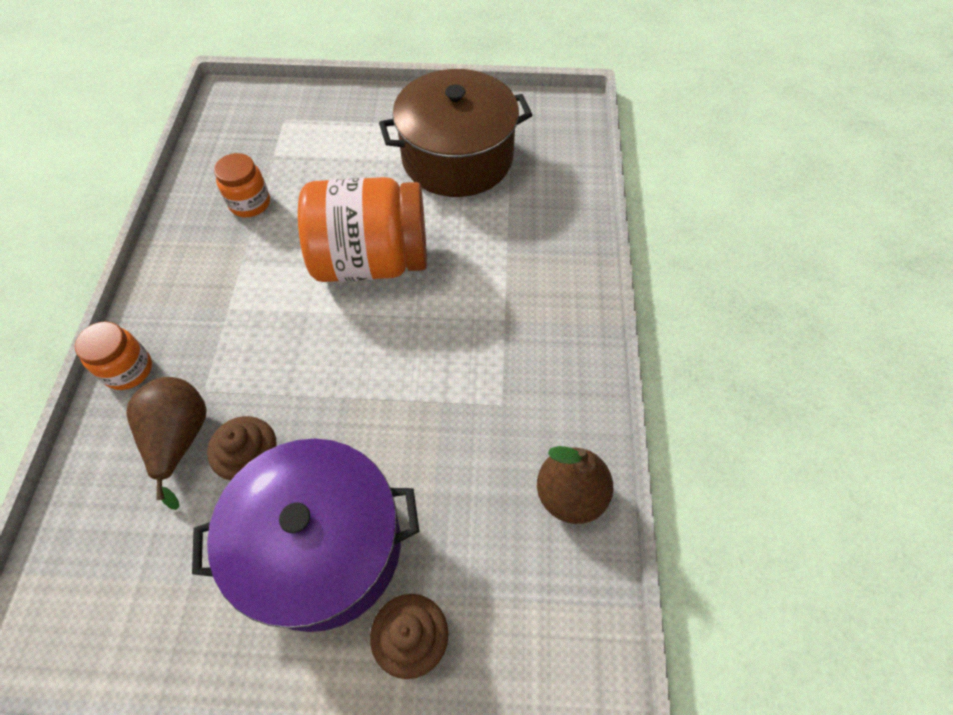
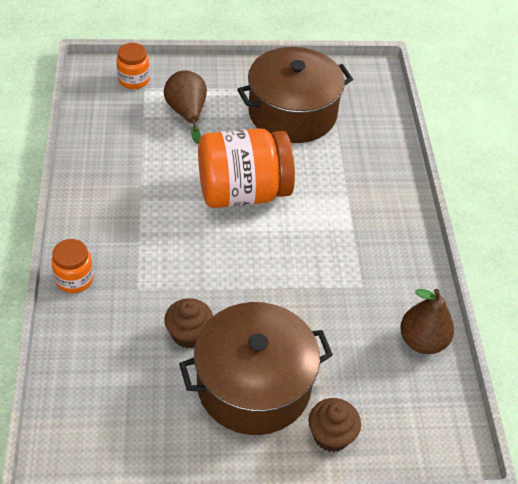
camera: 10 degrees left, 10 degrees down
(180, 439) = (129, 324): brown pear -> brown pear (187, 113)
(250, 203) = (135, 154): orange jar -> orange jar (134, 80)
(322, 546) = (254, 385): purple pot -> brown pot

